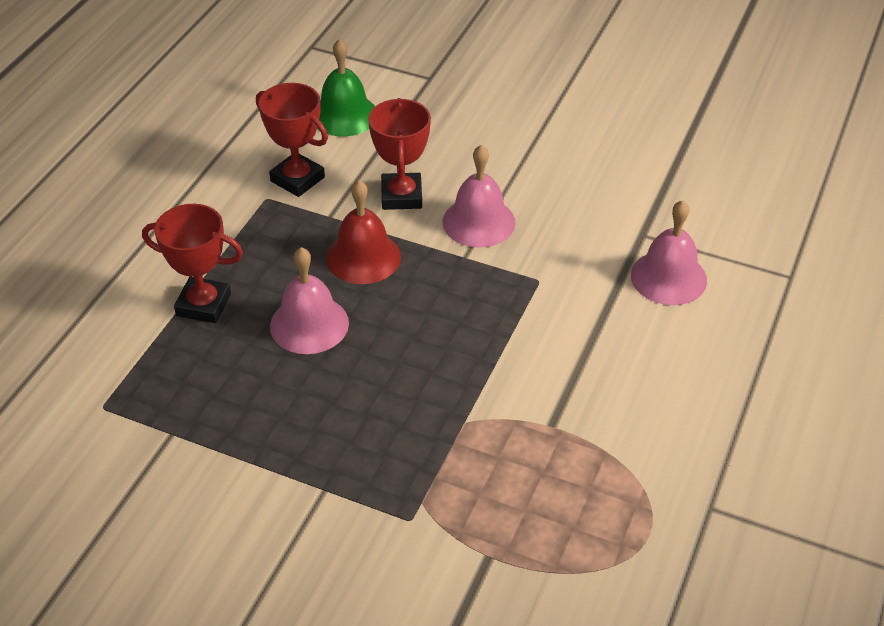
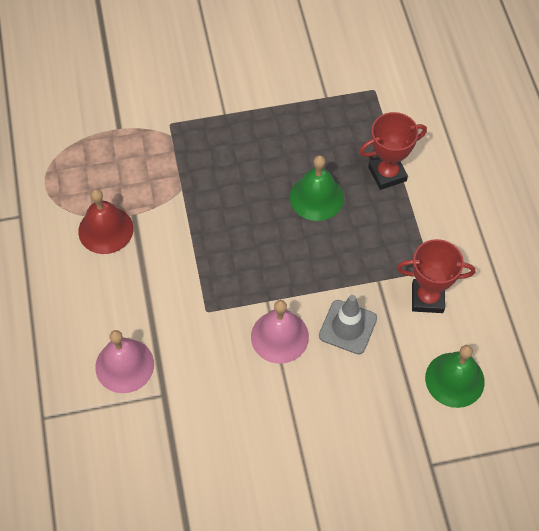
camera: 145 degrees right, 15 degrees up
(309, 324) = (316, 197): pink bell -> green bell
(363, 257) = (328, 262): red bell -> red bell (105, 230)
(401, 196) = (348, 327): red trophy -> grey traffic cone

